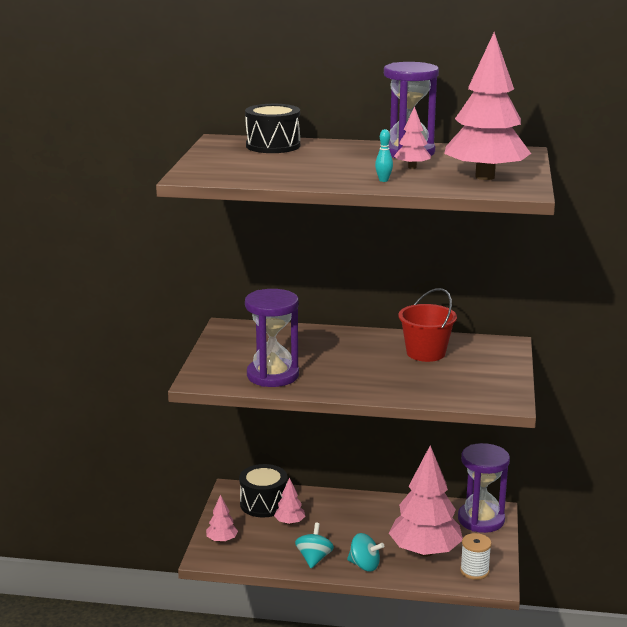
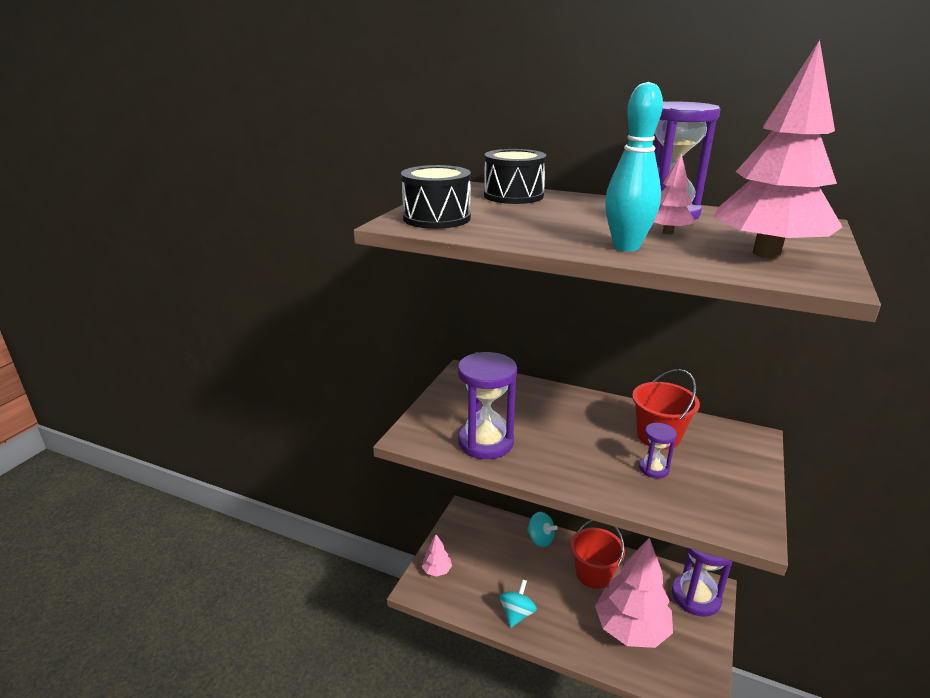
camera: 15 degrees right, 5 degrees up
(263, 504) = (487, 533): black drum -> black drum (436, 218)
(289, 522) = (505, 561): pink tree -> none
(364, 565) = (565, 635): turquoise spinning top -> turquoise spinning top (540, 539)
(381, 518) = (593, 574): none -> red bucket
(383, 180) = (626, 247): turquoise bowling pin -> turquoise bowling pin, size x2.27
(426, 375) = (654, 469): none -> purple hourglass
(474, 571) = (681, 670): white spool -> none

